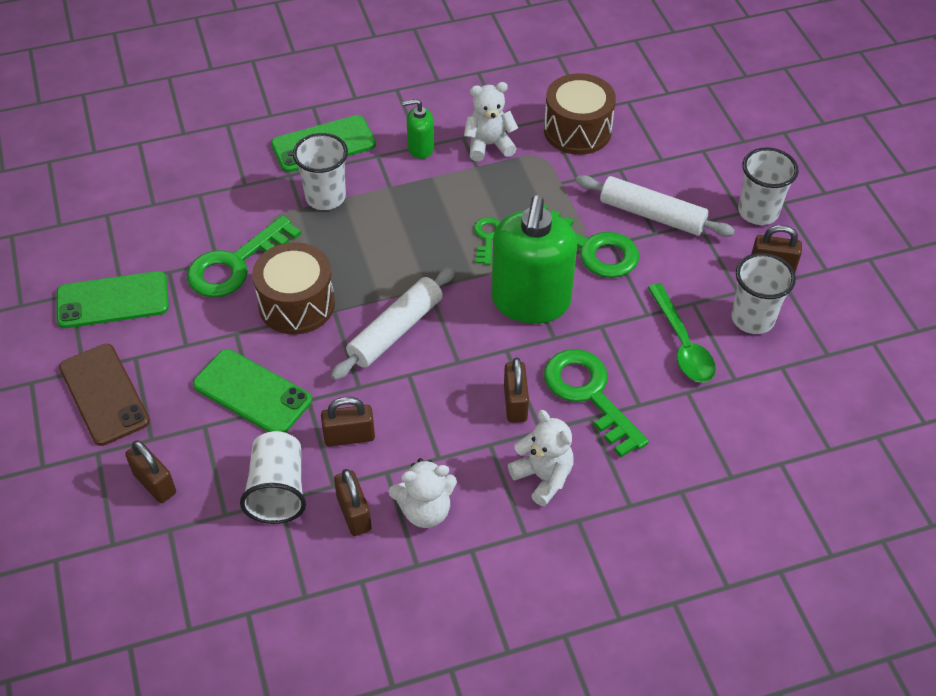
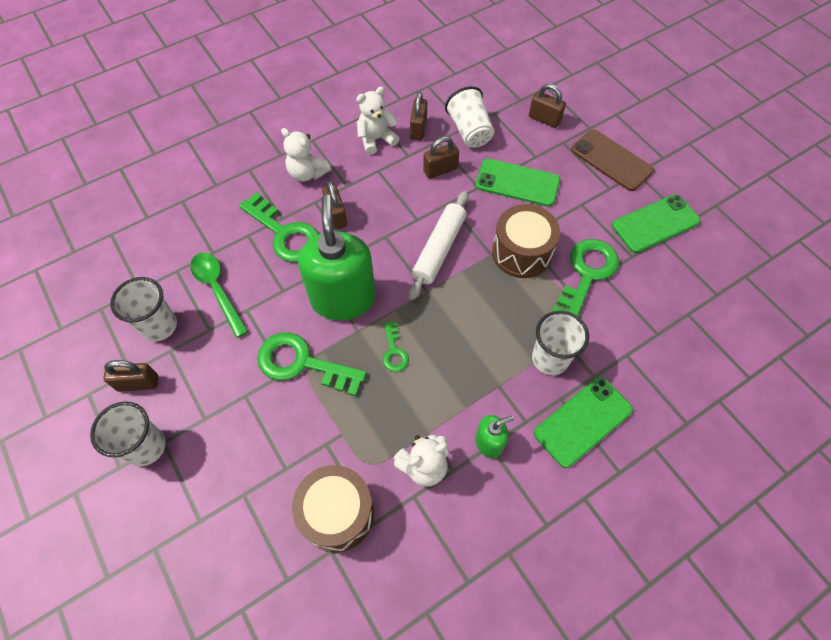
camera: 165 degrees right, 10 degrees up
(354, 513) = (418, 129): brown padlock -> brown padlock turned 45 degrees clockwise
(652, 215) = (249, 416): white rolling pin -> none

